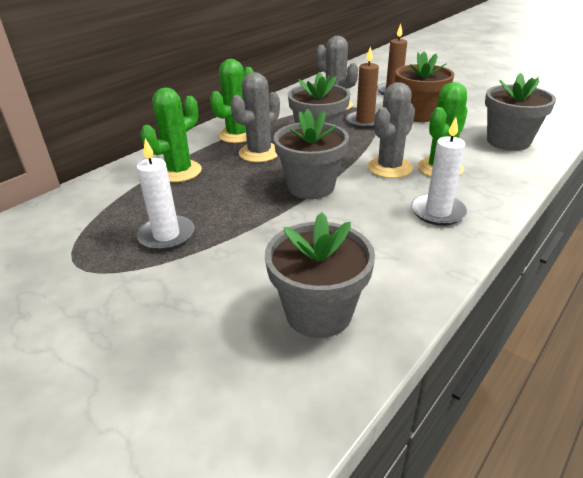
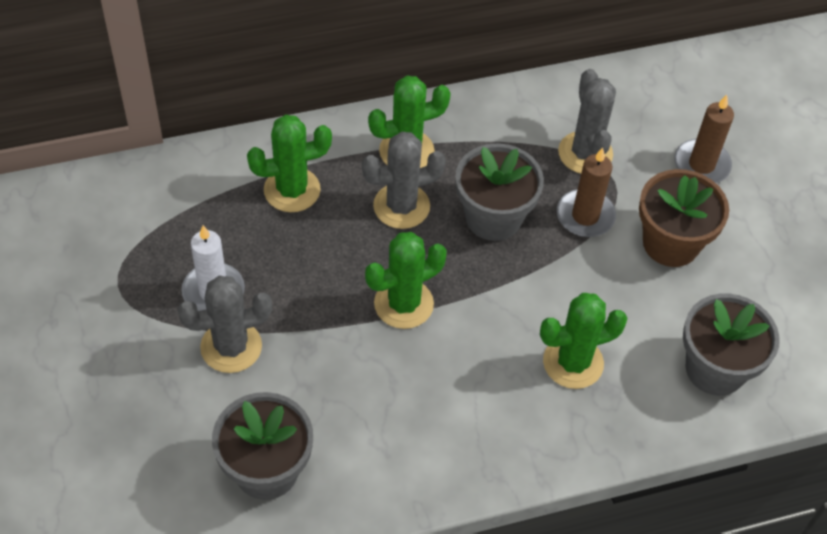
camera: 30 degrees right, 20 degrees up
(311, 186) = (403, 304): grey flower pot -> green cactus
(389, 167) = (518, 326): grey cactus -> grey cactus (231, 347)
(438, 212) = (491, 426): white candle -> none

